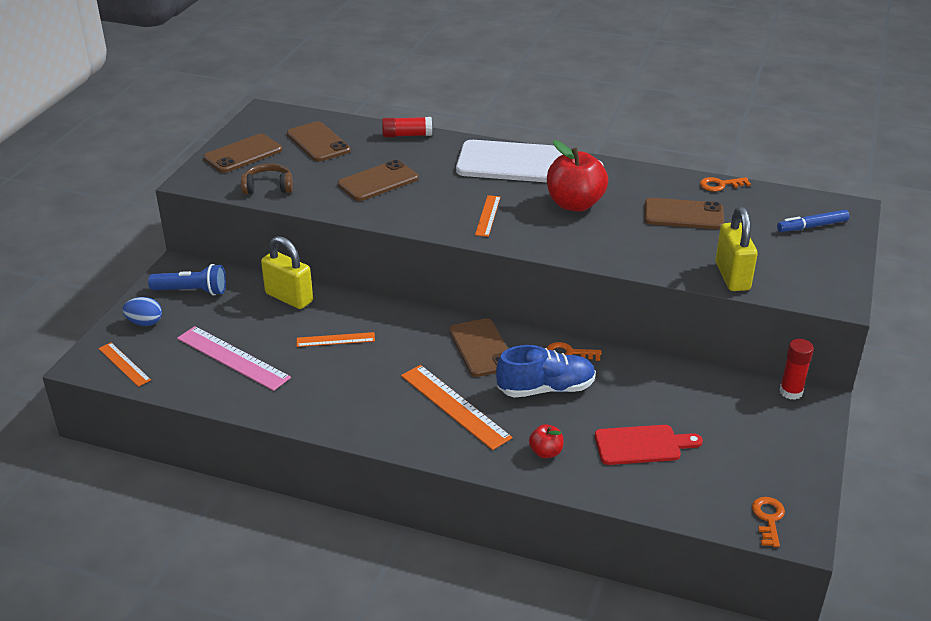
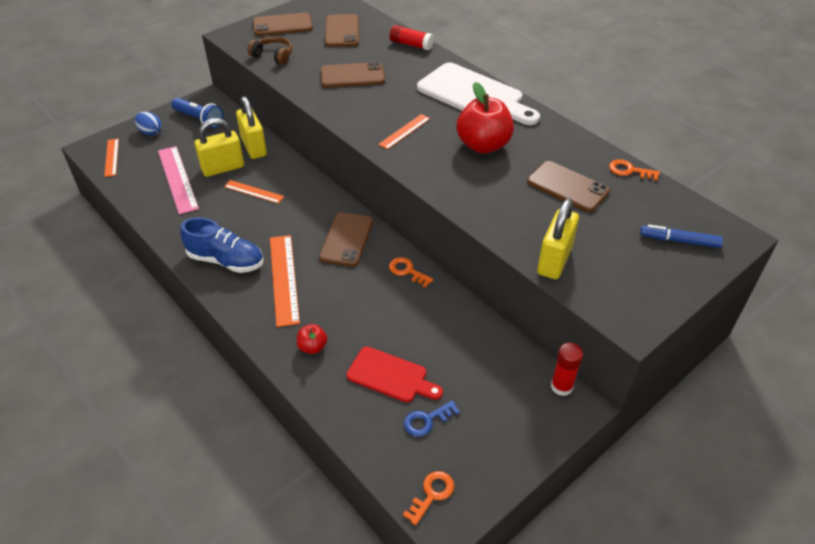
camera: 30 degrees right, 10 degrees up
(275, 329) = (223, 168): none -> yellow padlock
(546, 389) = (362, 294): blue shoe -> blue shoe (226, 260)
(708, 466) = (426, 420): none -> blue key

